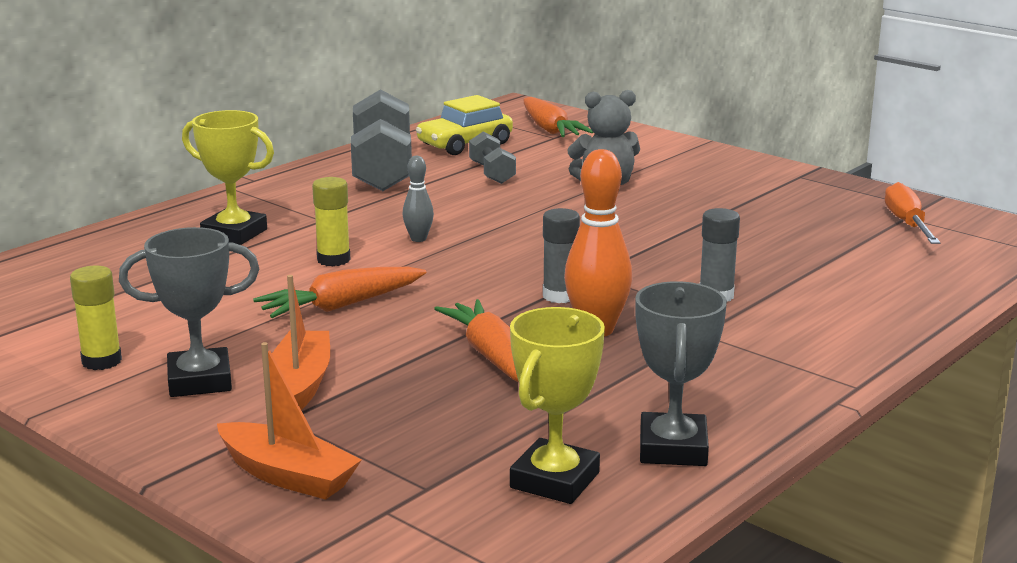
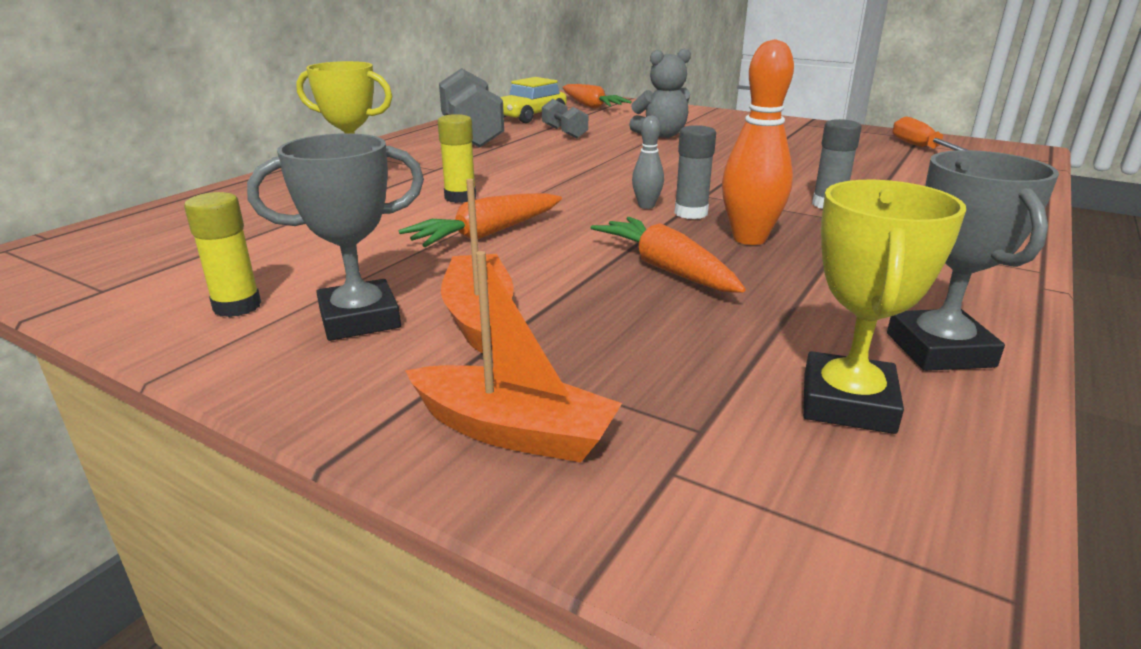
camera: 10 degrees left, 5 degrees up
(418, 239) = (530, 178): grey bowling pin -> grey bowling pin (646, 206)

